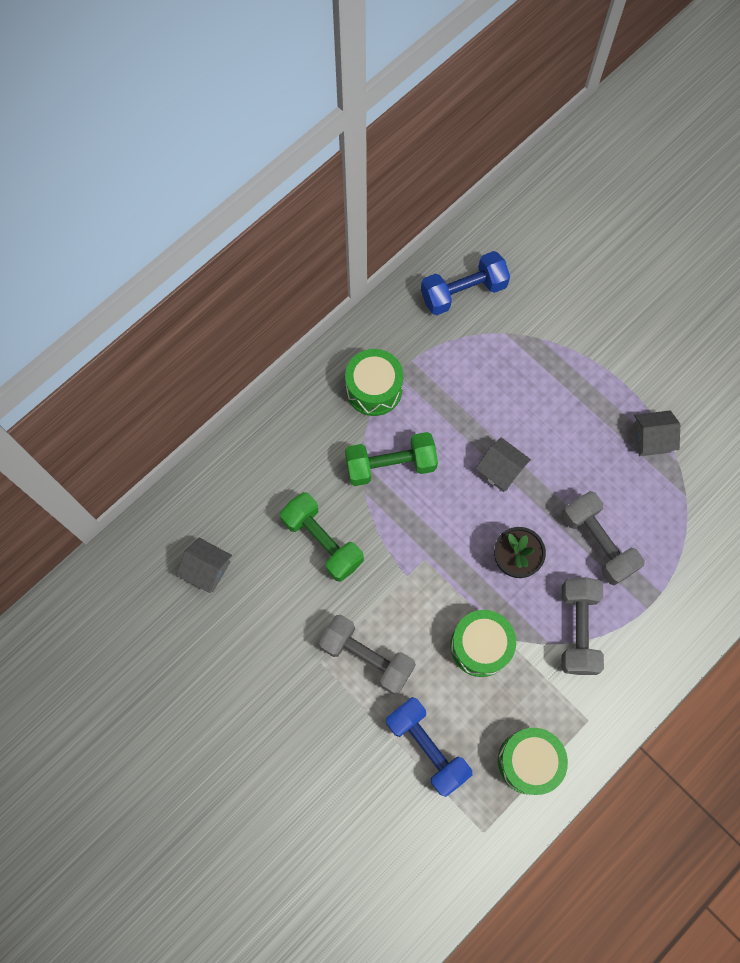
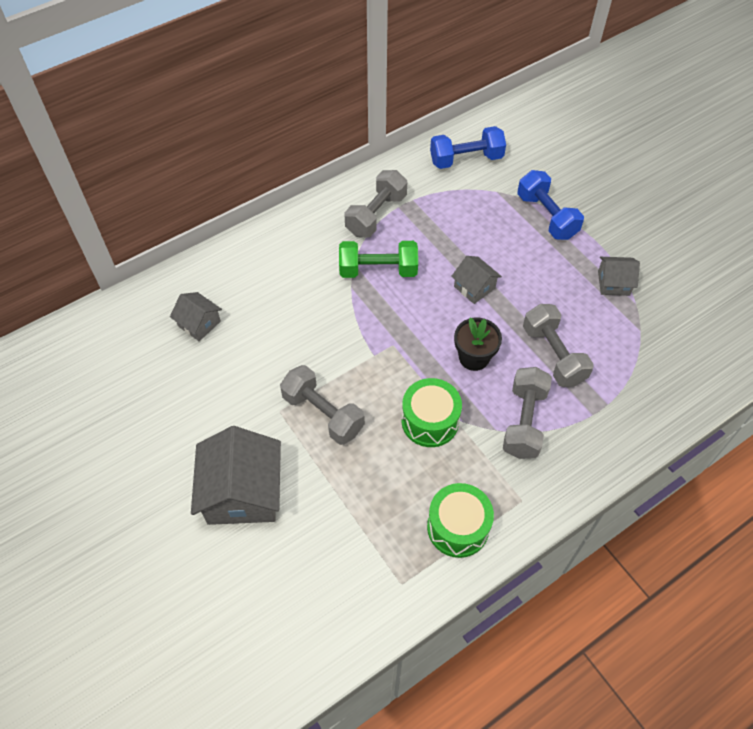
camera: 10 degrees right, 15 degrees down
(304, 763) = (242, 493): none -> grey house
(322, 541) = (305, 318): green dumbbell -> none
(374, 389) = (376, 215): green drum -> grey dumbbell
(427, 747) = (362, 498): blue dumbbell -> blue dumbbell (546, 216)

